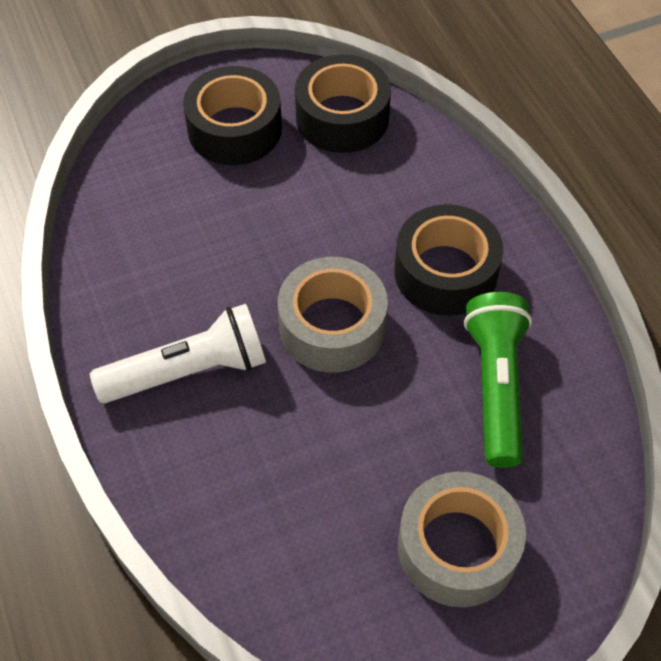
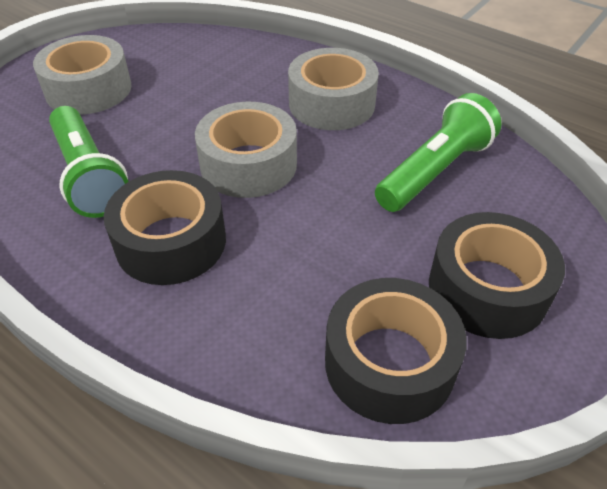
camera: 150 degrees right, 10 degrees down
(170, 237) = (435, 171): none -> green flashlight
(188, 371) = (331, 104): white flashlight -> grey tape

